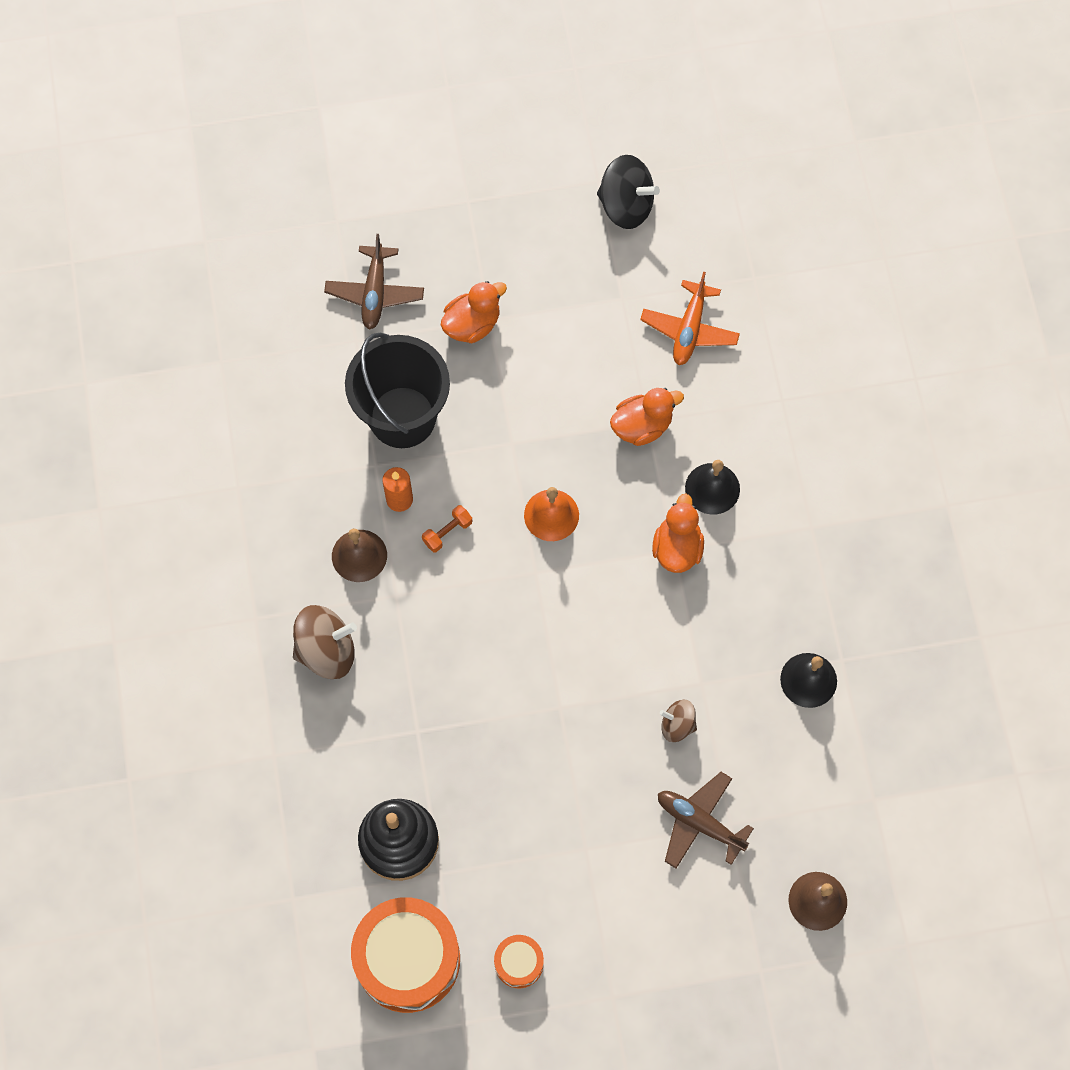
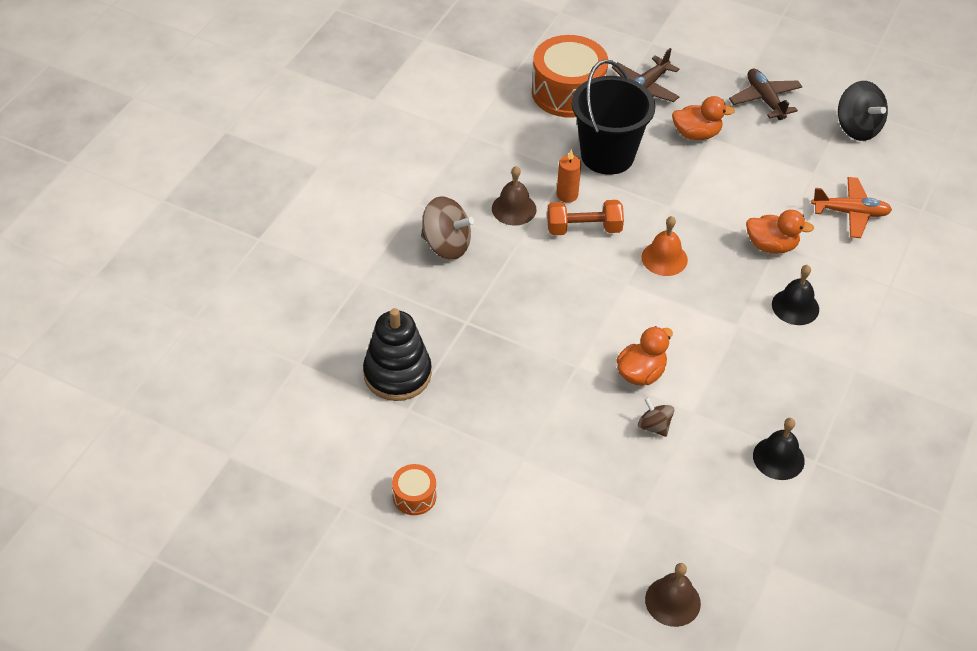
camera: 35 degrees right, 20 degrees down
(408, 959) = (340, 444): orange drum -> orange drum (568, 92)
(447, 532) = (584, 229): orange dumbbell -> orange dumbbell, size x1.75
(677, 548) = (740, 325): orange duck -> orange duck (641, 373)
(689, 329) = (850, 213): orange plane -> orange plane turned 135 degrees counterclockwise
(699, 823) = (621, 494): brown plane -> brown plane (765, 100)

